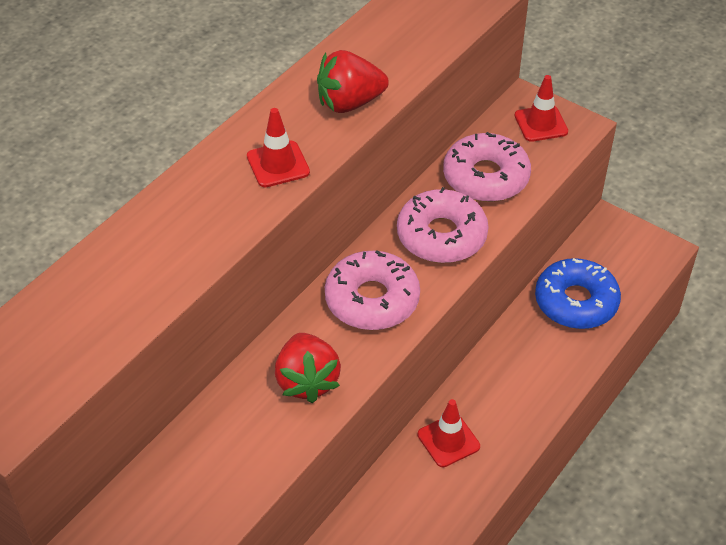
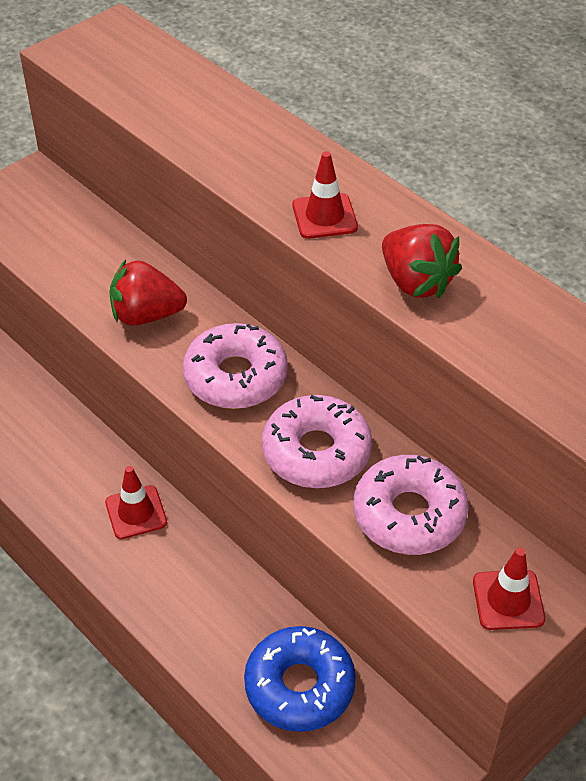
camera: 100 degrees right, 0 degrees up
(349, 103) = (416, 282): red strawberry -> red strawberry turned 150 degrees clockwise

